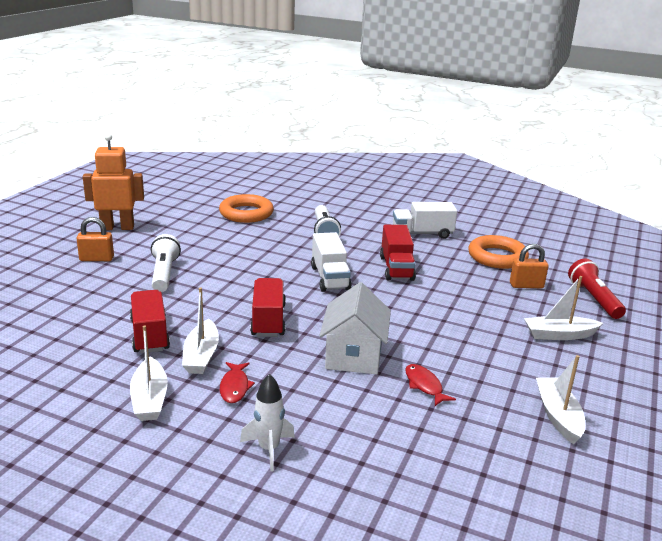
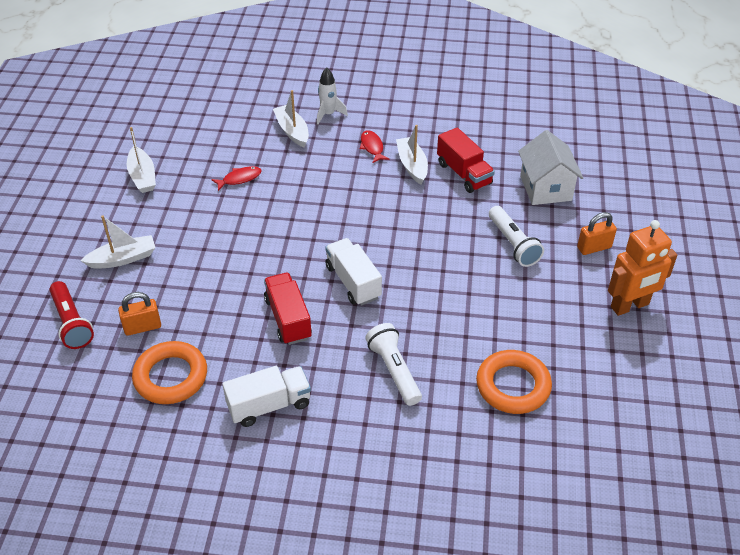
camera: 165 degrees right, 20 degrees up
(149, 399) = (421, 127): white boat -> white boat (292, 131)
(268, 321) = (382, 211): red truck -> none
(353, 356) = (299, 192): white house -> white house (545, 188)
(424, 385) = (239, 179): red fish -> red fish turned 75 degrees counterclockwise

